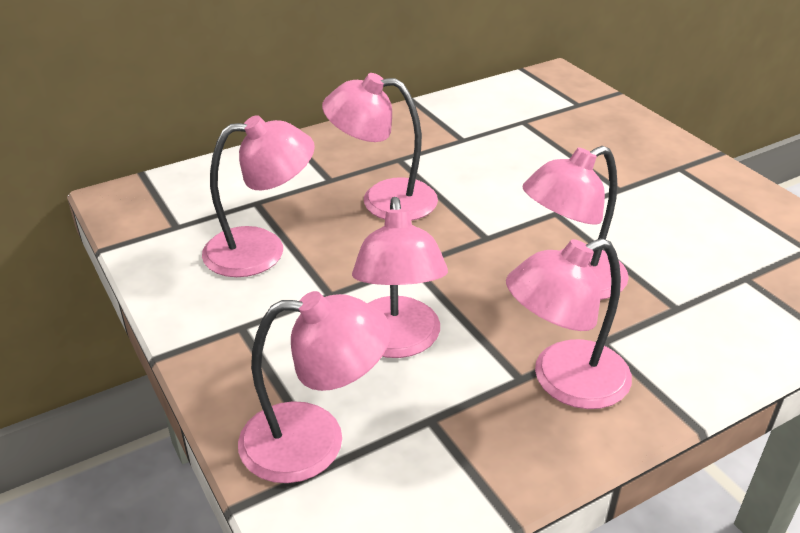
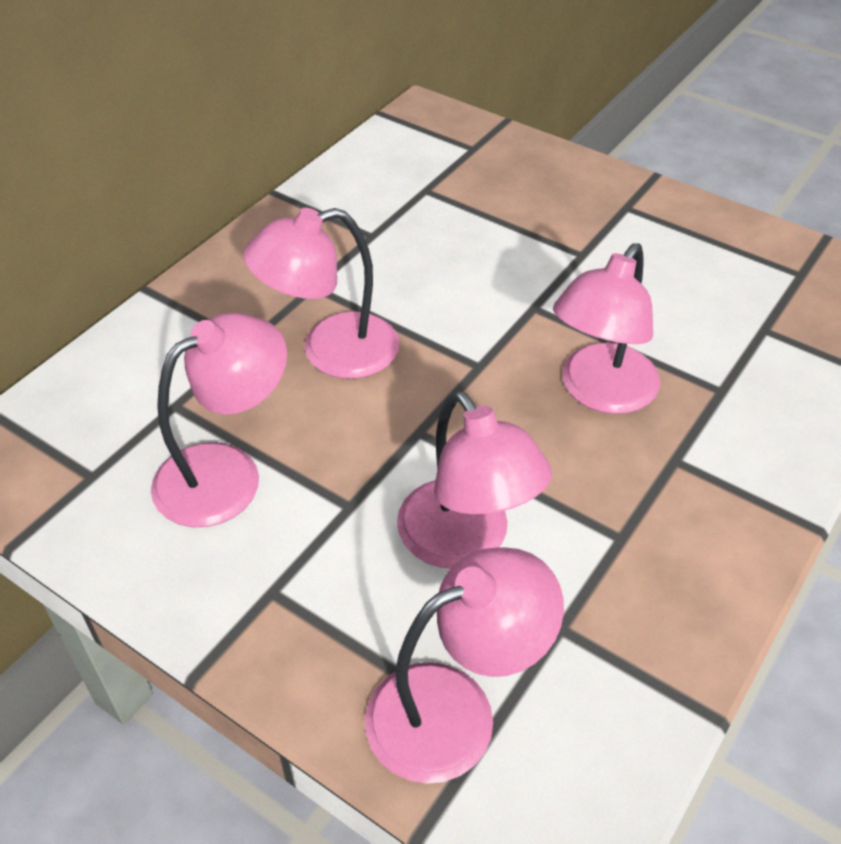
camera: 25 degrees left, 10 degrees up
(564, 381) = (666, 524): pink lamp -> none

